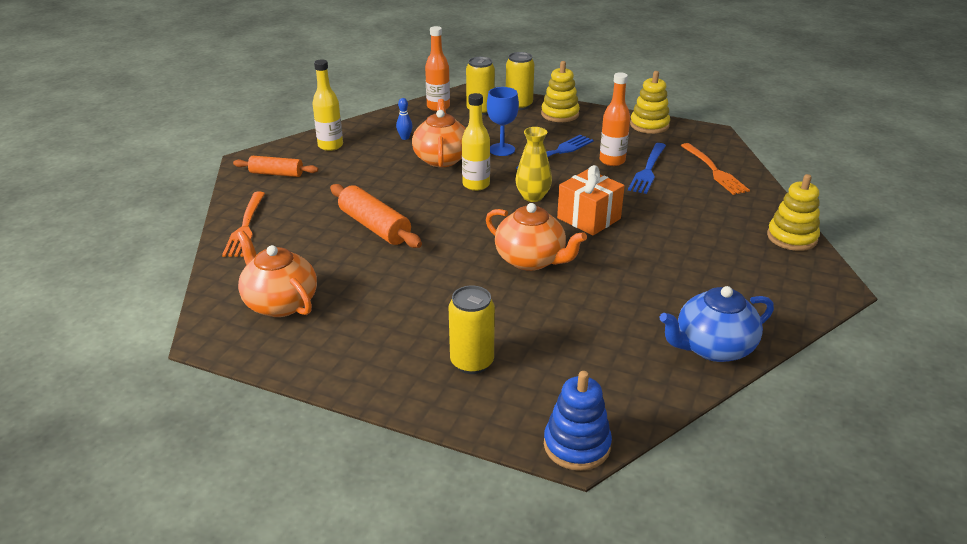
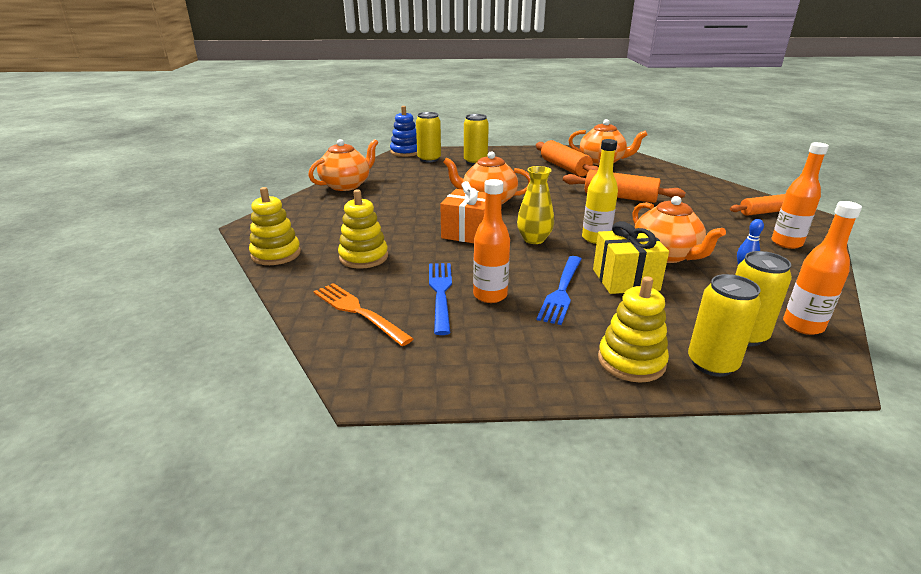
camera: 155 degrees right, 5 degrees down
(245, 227) = (697, 182): orange fork -> none
(330, 146) = (786, 243): yellow bottle -> orange bottle
(355, 303) = (564, 167): none -> orange rolling pin
(502, 150) = (625, 280): blue goblet -> yellow gift
(546, 397) = (429, 159): none -> yellow can
(649, 125) = (479, 376): yellow stacking toy -> yellow stacking toy (363, 257)
(713, 347) = (346, 185): blue teapot -> orange teapot

